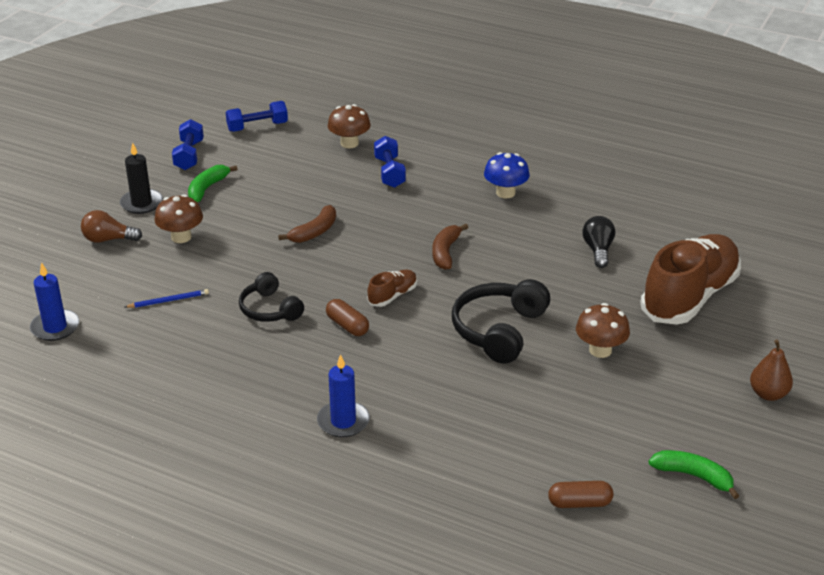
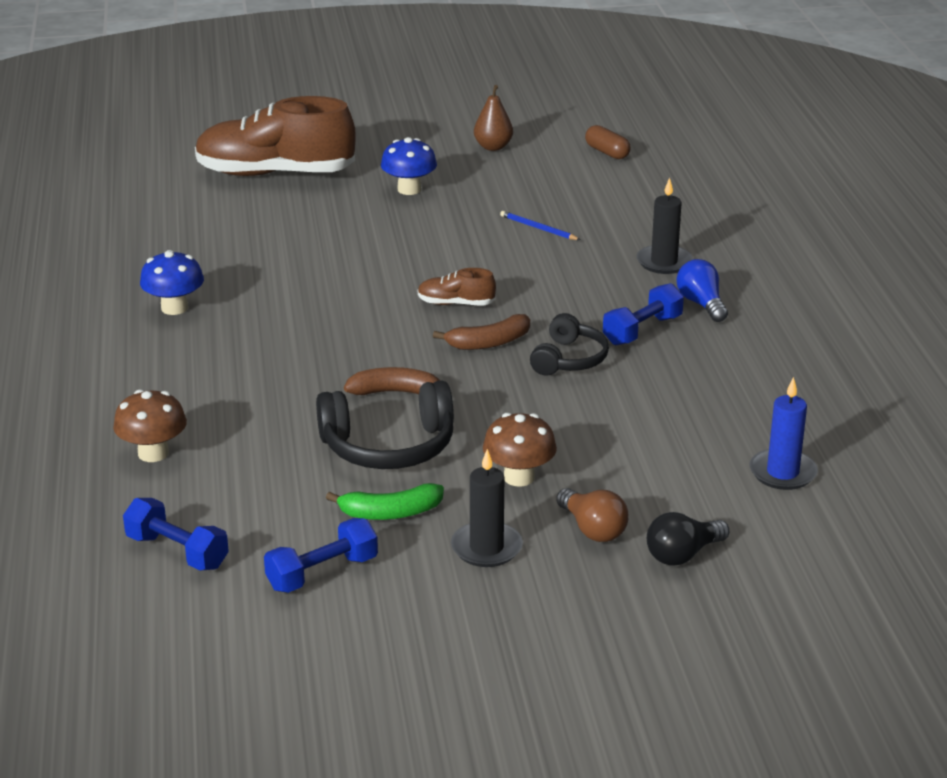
camera: 125 degrees left, 5 degrees down
(169, 300) = (639, 425): blue pencil -> blue pencil (538, 228)
(264, 405) = (701, 304): none -> blue light bulb
(343, 421) = (664, 262): blue candle -> black candle
(347, 326) = (535, 309): brown capsule -> none
(389, 172) = (203, 395): blue dumbbell -> blue dumbbell (642, 330)
(445, 252) = (341, 303): brown banana -> brown banana (489, 343)
(499, 330) = (440, 237): black headphones -> black headphones (389, 446)
(598, 250) = (241, 230): black light bulb -> black light bulb (682, 555)
(600, 350) = (409, 189): brown mushroom -> blue mushroom
(693, 476) = (518, 125): green banana -> none
(768, 394) = (380, 120): brown pear -> brown pear (493, 147)

